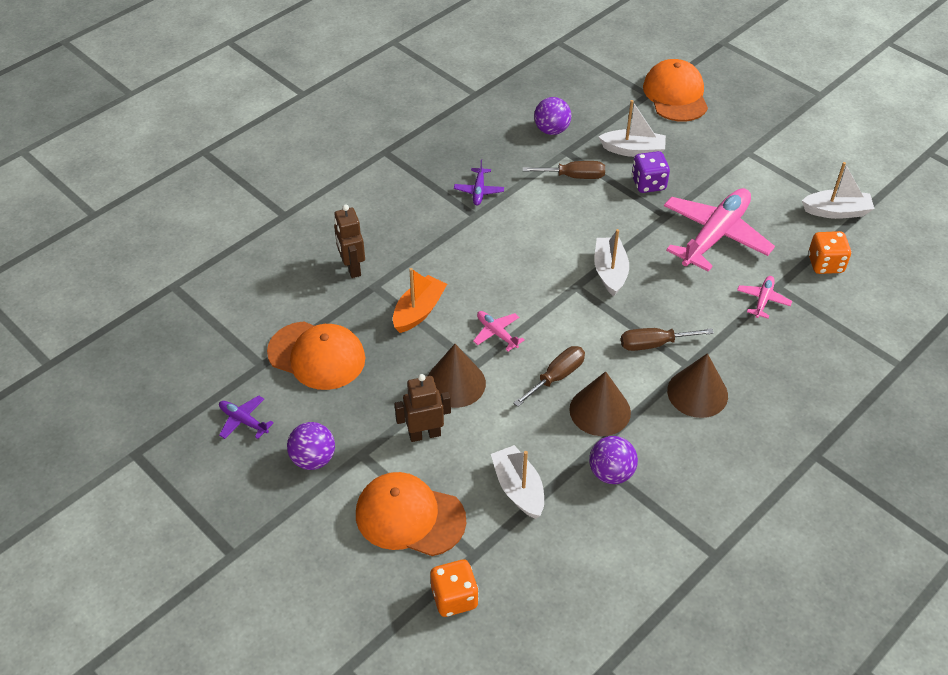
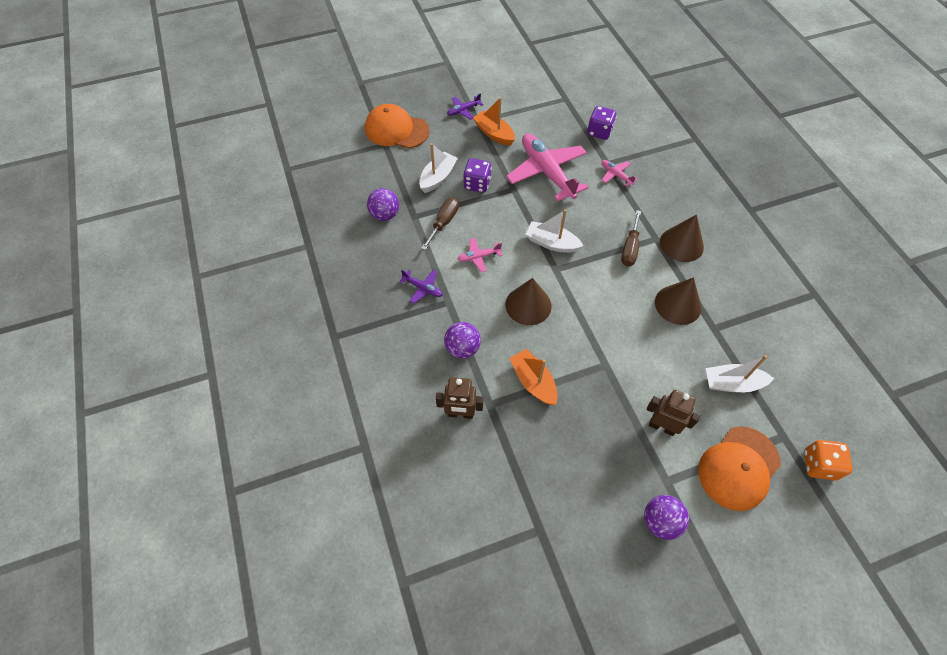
camera: 65 degrees left, 10 degrees up
(243, 421) = (599, 567): purple plane -> purple plane (463, 110)
(317, 355) = (548, 478): orange cap -> none
(424, 434) = (662, 426): brown robot -> brown robot turned 105 degrees clockwise
(455, 383) = (619, 385): brown cone -> brown cone (528, 305)
(497, 333) = (580, 337): pink plane -> pink plane (478, 257)
(556, 377) = (637, 317): brown screwdriver -> none
(611, 473) = (734, 321): purple ball -> purple ball (462, 348)
(738, 172) = (494, 134): none -> orange boat
(825, 264) = (599, 132): orange dice -> purple dice
(836, 211) = (557, 105): white boat -> none

